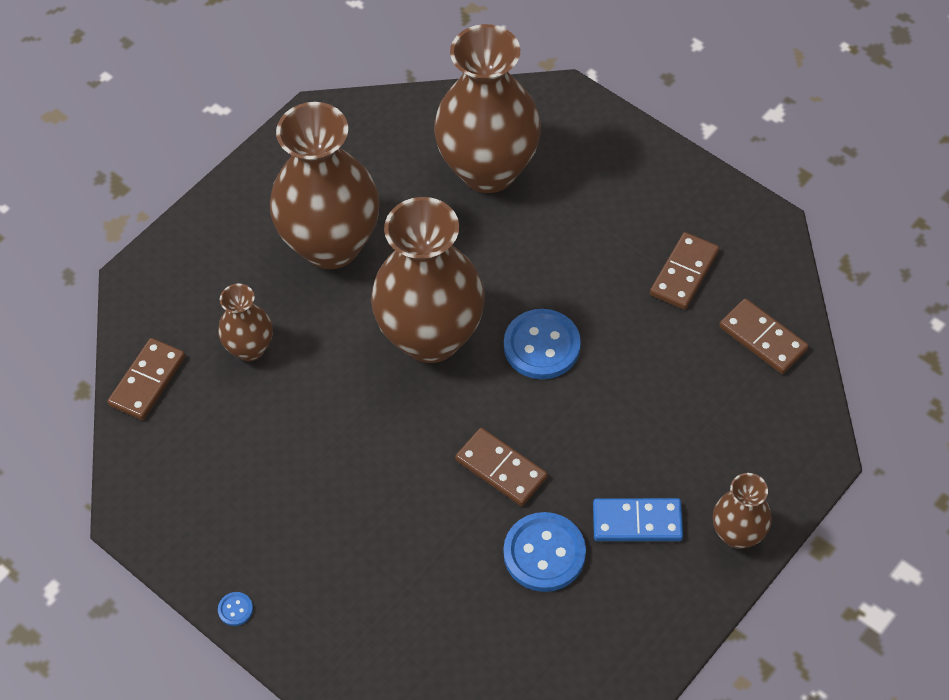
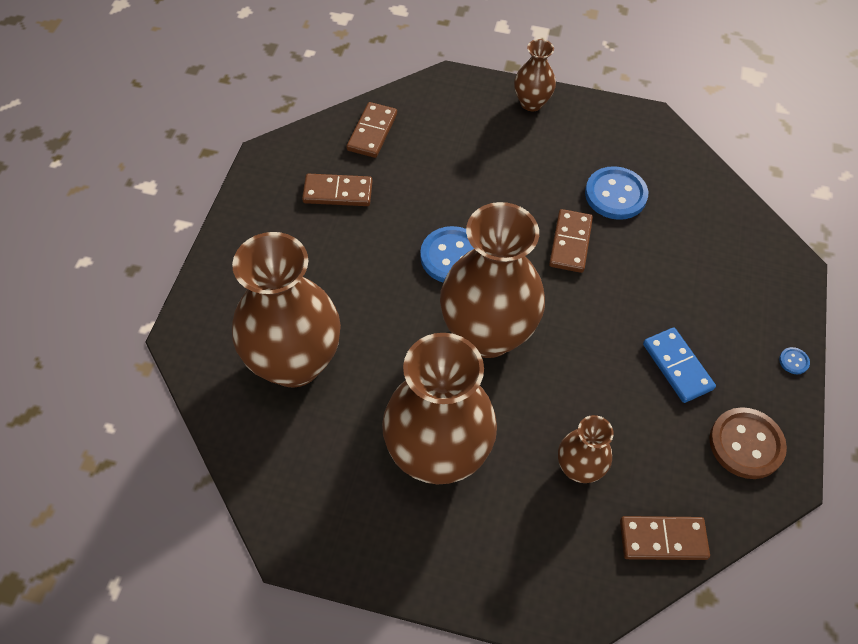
camera: 120 degrees left, 0 degrees up
(183, 504) = (746, 444): none -> brown button
(637, 522) = (558, 154): blue domino -> blue domino (677, 366)

